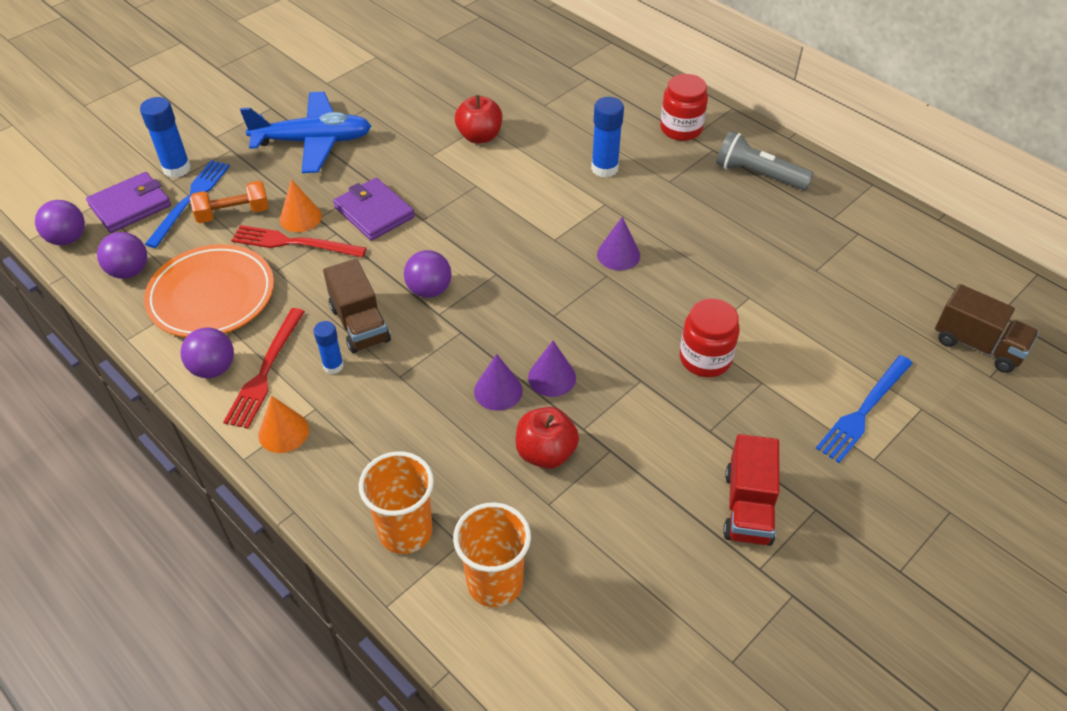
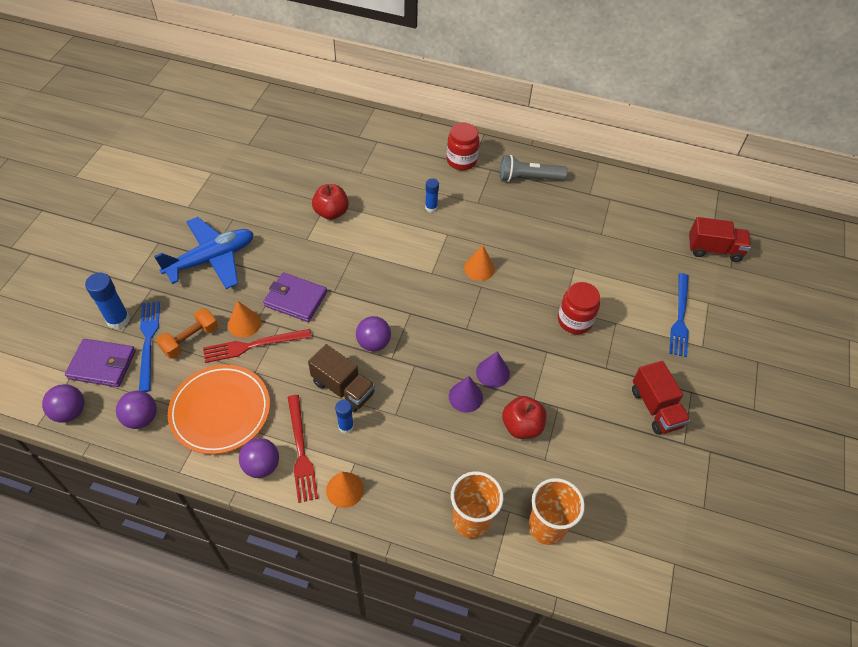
camera: 30 degrees left, 5 degrees up
(130, 205) = (102, 364): purple wallet -> purple wallet turned 75 degrees clockwise
(604, 168) = (431, 207): blue glue stick -> blue glue stick, size x0.63
(618, 255) = (479, 268): purple cone -> orange cone
(977, 345) = (714, 249): brown truck -> red truck

